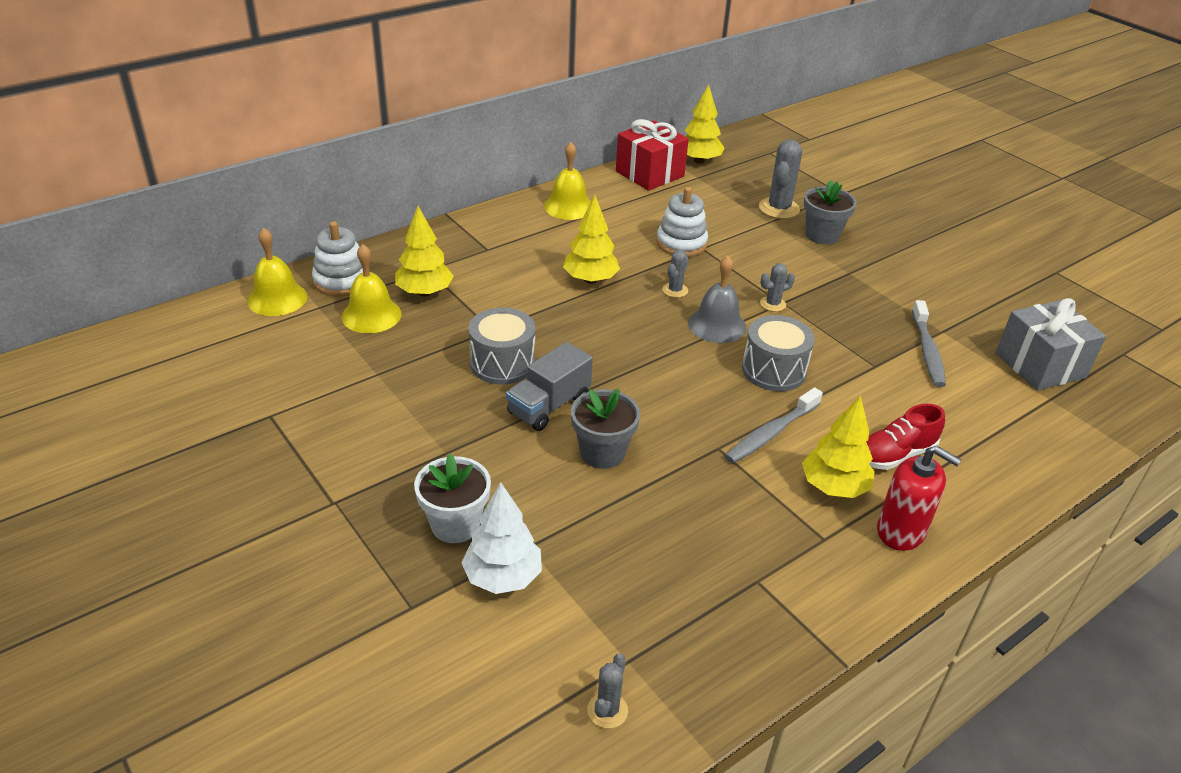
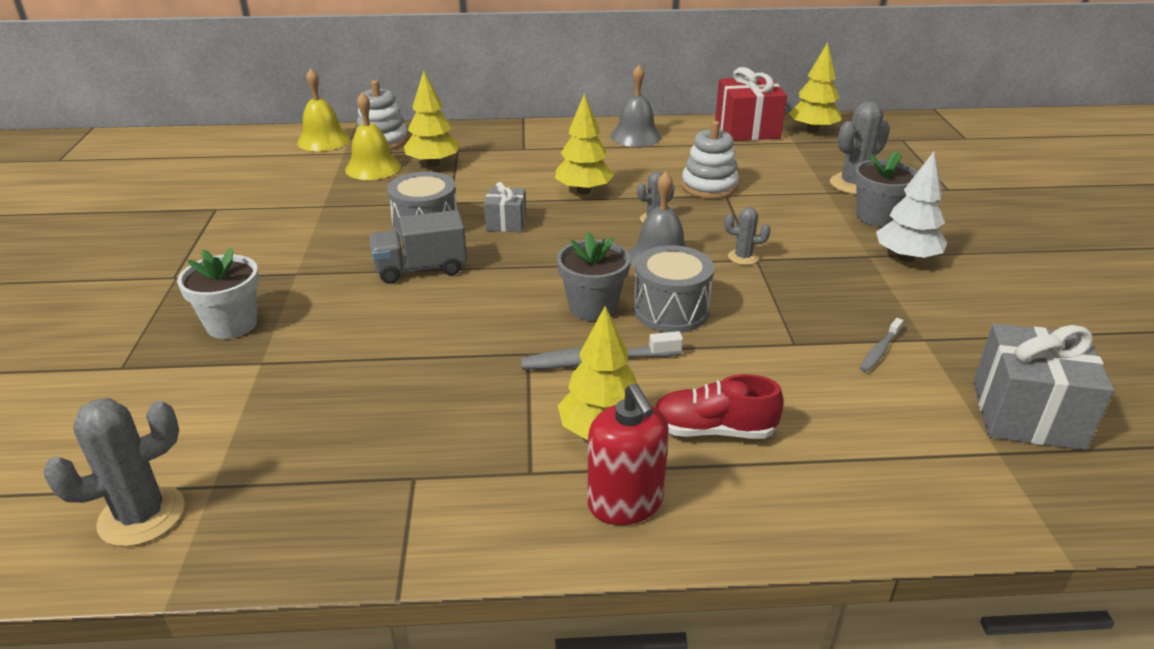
camera: 35 degrees right, 5 degrees down
(502, 577) = (211, 376): white tree -> white tree (906, 258)
(564, 334) = (506, 223): none -> grey gift
(568, 206) = (635, 136): yellow bell -> grey bell
(602, 453) = (417, 318): grey flower pot -> grey flower pot (592, 307)
(607, 710) = (142, 516): grey cactus -> grey cactus, size x1.79
(927, 351) = (879, 351): grey toothbrush -> grey toothbrush, size x0.58

